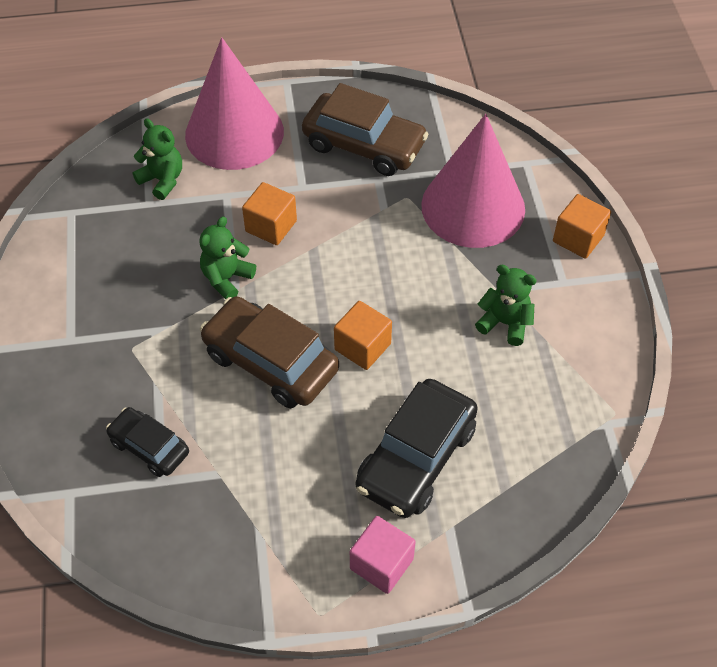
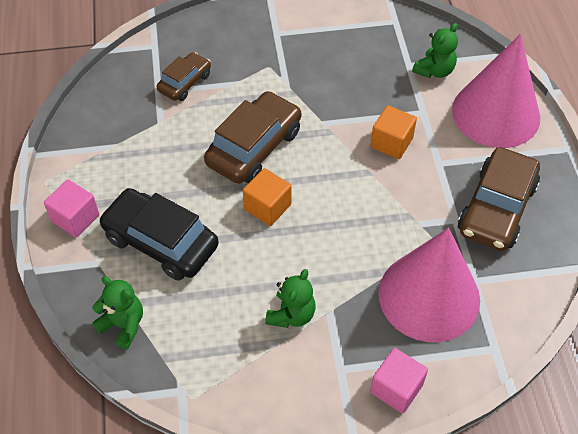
camera: 90 degrees right, 0 degrees up
(149, 447) = (185, 82): black car -> brown car
(227, 278) = (334, 117): green teddy bear -> green teddy bear (123, 325)
(578, 238) = (396, 388): orange cube -> pink cube

